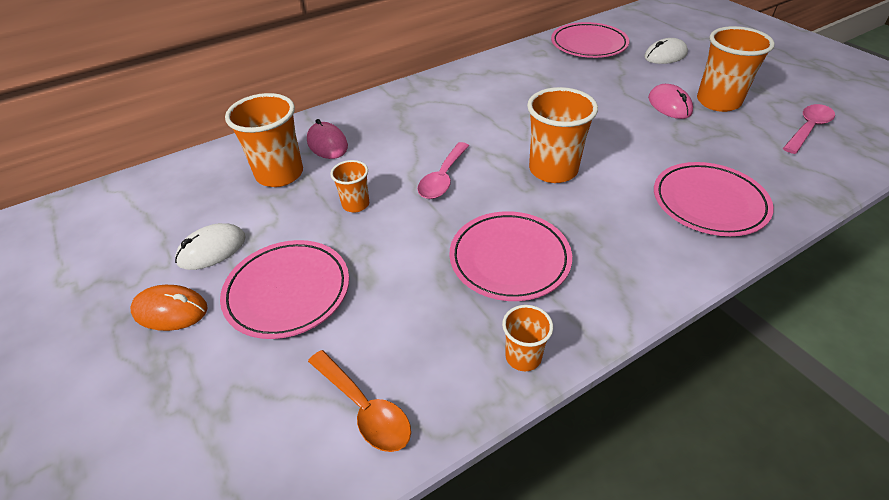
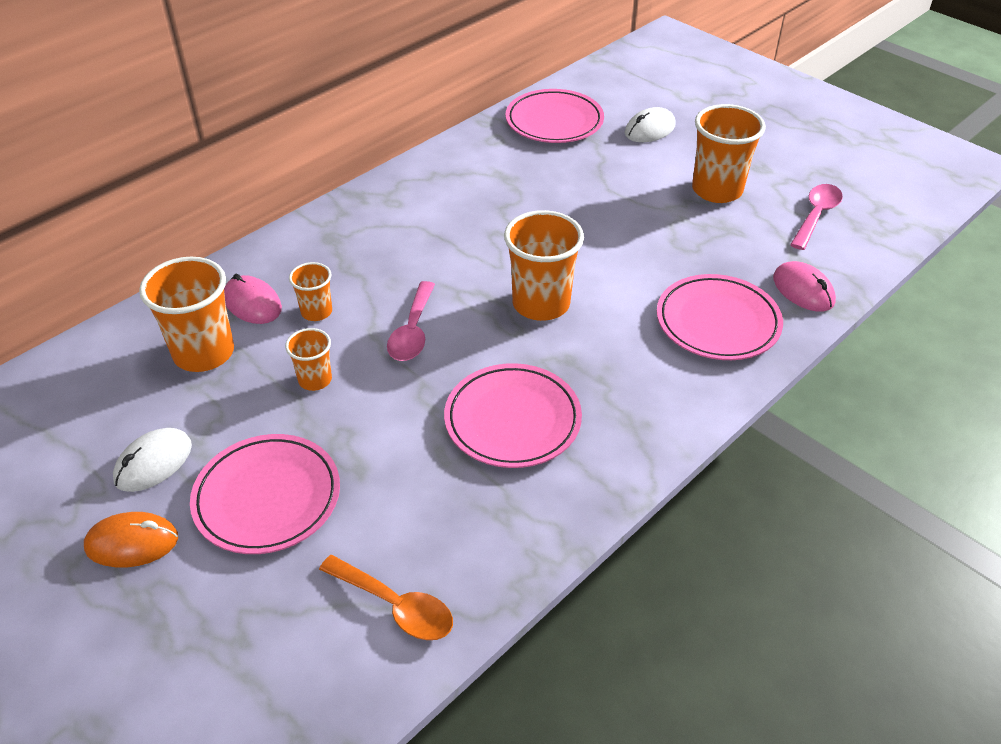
camera: 15 degrees left, 0 degrees up
(523, 357) = (548, 524): orange cup -> orange cup (316, 312)
(669, 105) = (662, 201): pink mouse -> pink mouse (803, 290)

